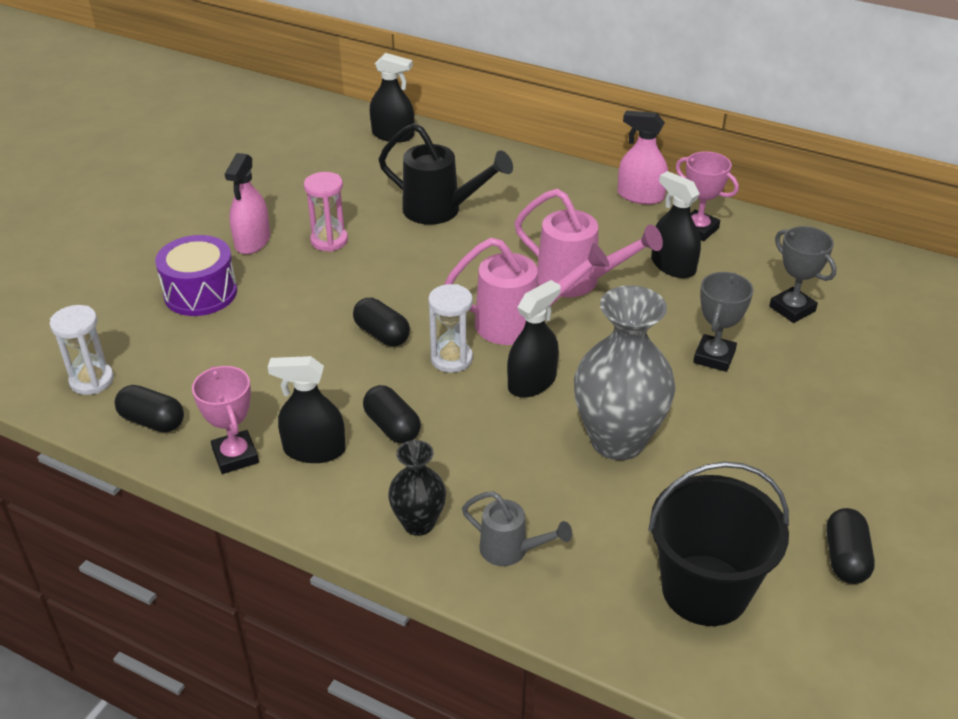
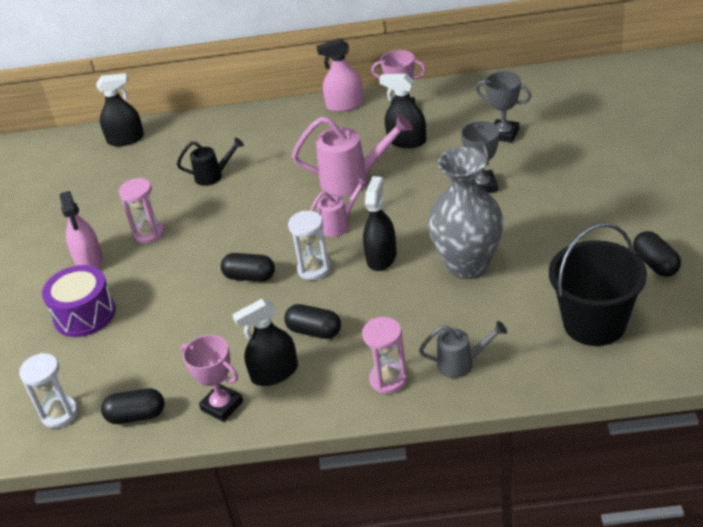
camera: 25 degrees left, 0 degrees up
(418, 523) = (388, 379): black vase -> pink hourglass
(441, 211) = (213, 176): black watering can -> black watering can, size x0.59
(520, 323) = (339, 224): pink watering can -> pink watering can, size x0.59

